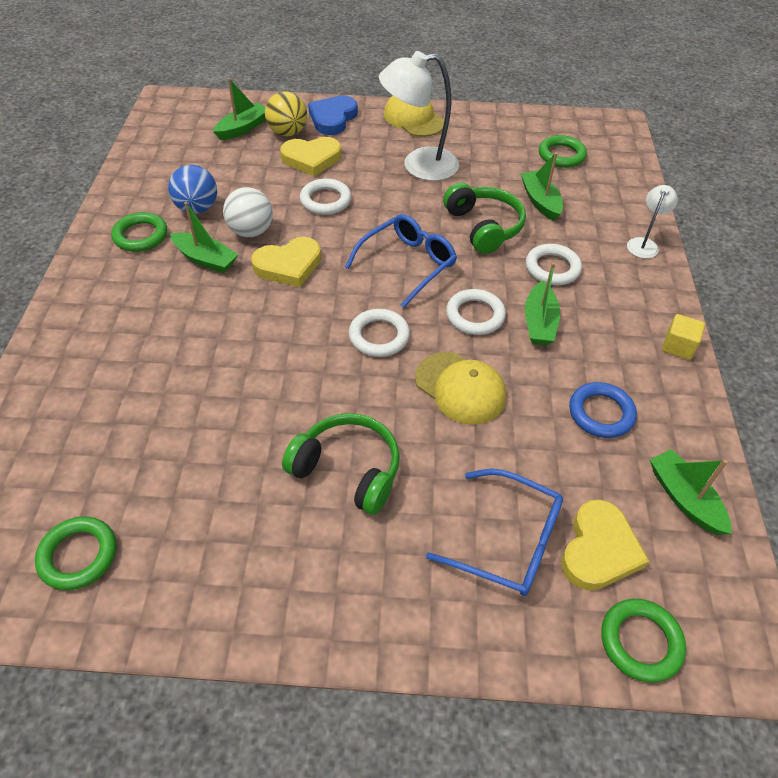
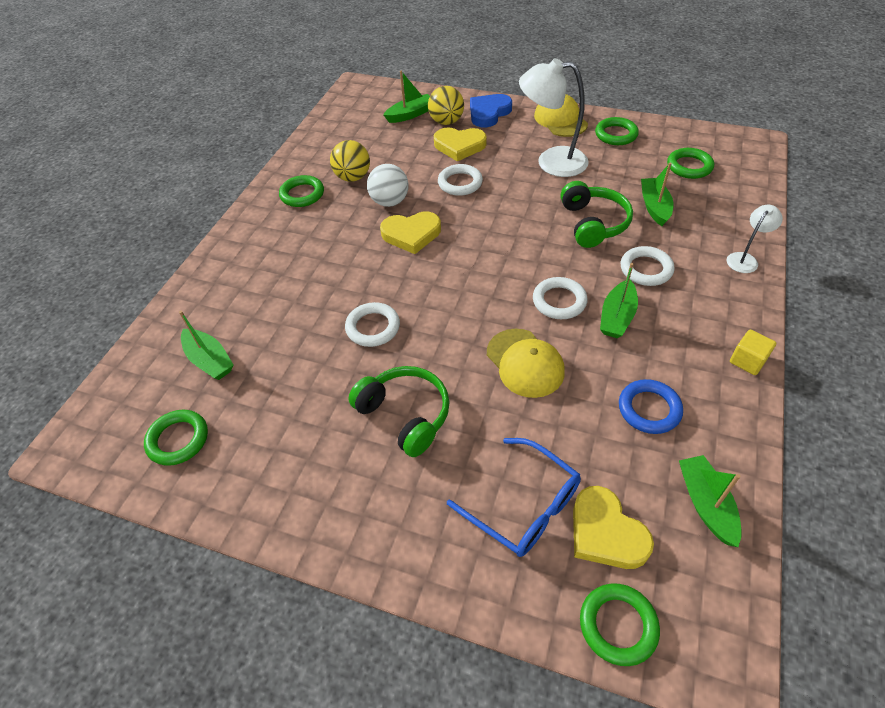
camera: 20 degrees right, 0 degrees up
(197, 208) = (353, 177): blue ball -> yellow ball
(205, 259) = (346, 220): green boat -> green boat (209, 360)
(379, 336) = (468, 306): white ring -> white ring (373, 327)
(408, 264) = (513, 247): blue glasses -> none
(477, 129) = (616, 134): none -> green ring
(599, 550) = (606, 532): yellow heart -> yellow heart turned 105 degrees clockwise

